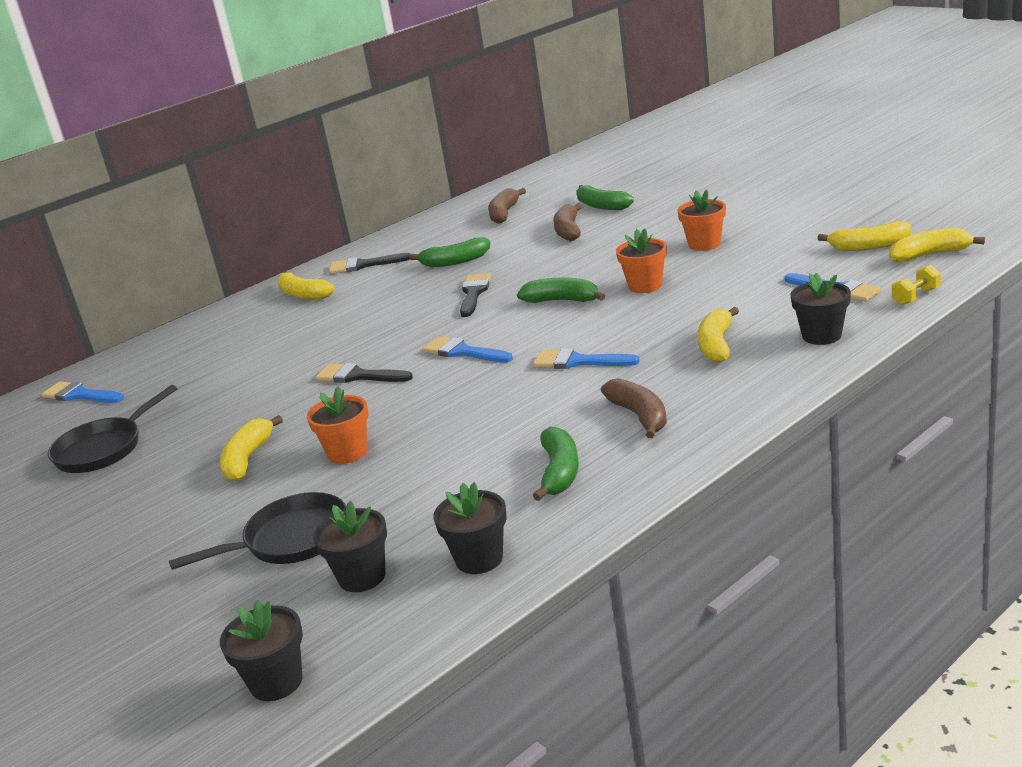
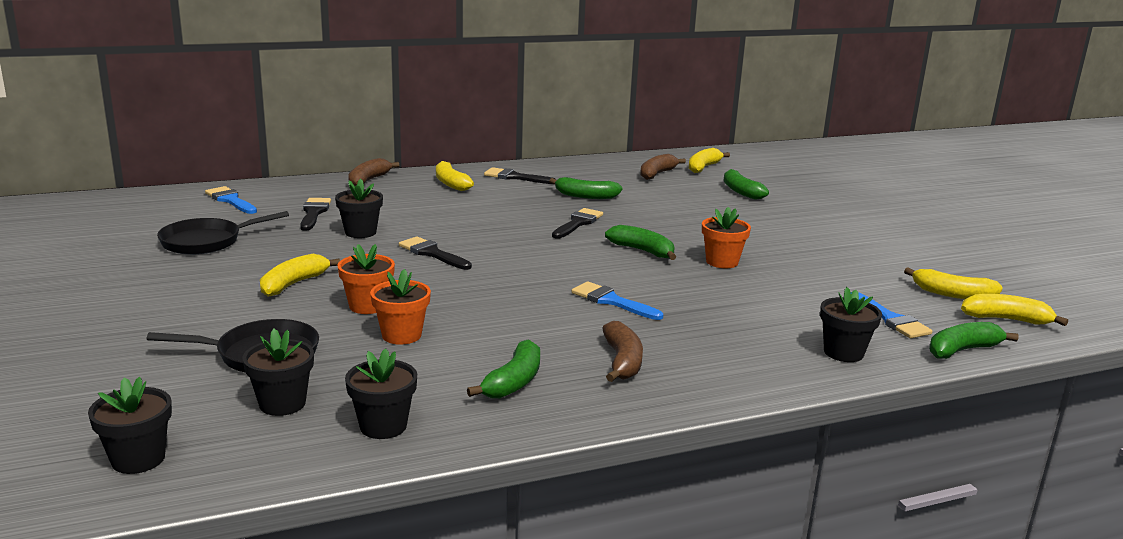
camera: 15 degrees right, 5 degrees down
(189, 376) = (314, 213): none -> black brush
(261, 380) = (360, 232): none -> black flower pot
(463, 352) = (527, 263): blue brush -> none
(568, 231) = (696, 201): brown banana -> brown banana (368, 180)
(704, 244) = (802, 246): orange flower pot -> orange flower pot (401, 335)
(716, 345) = (741, 328): yellow banana -> yellow banana (703, 167)
(916, 296) = (962, 350): yellow dumbbell -> green banana

